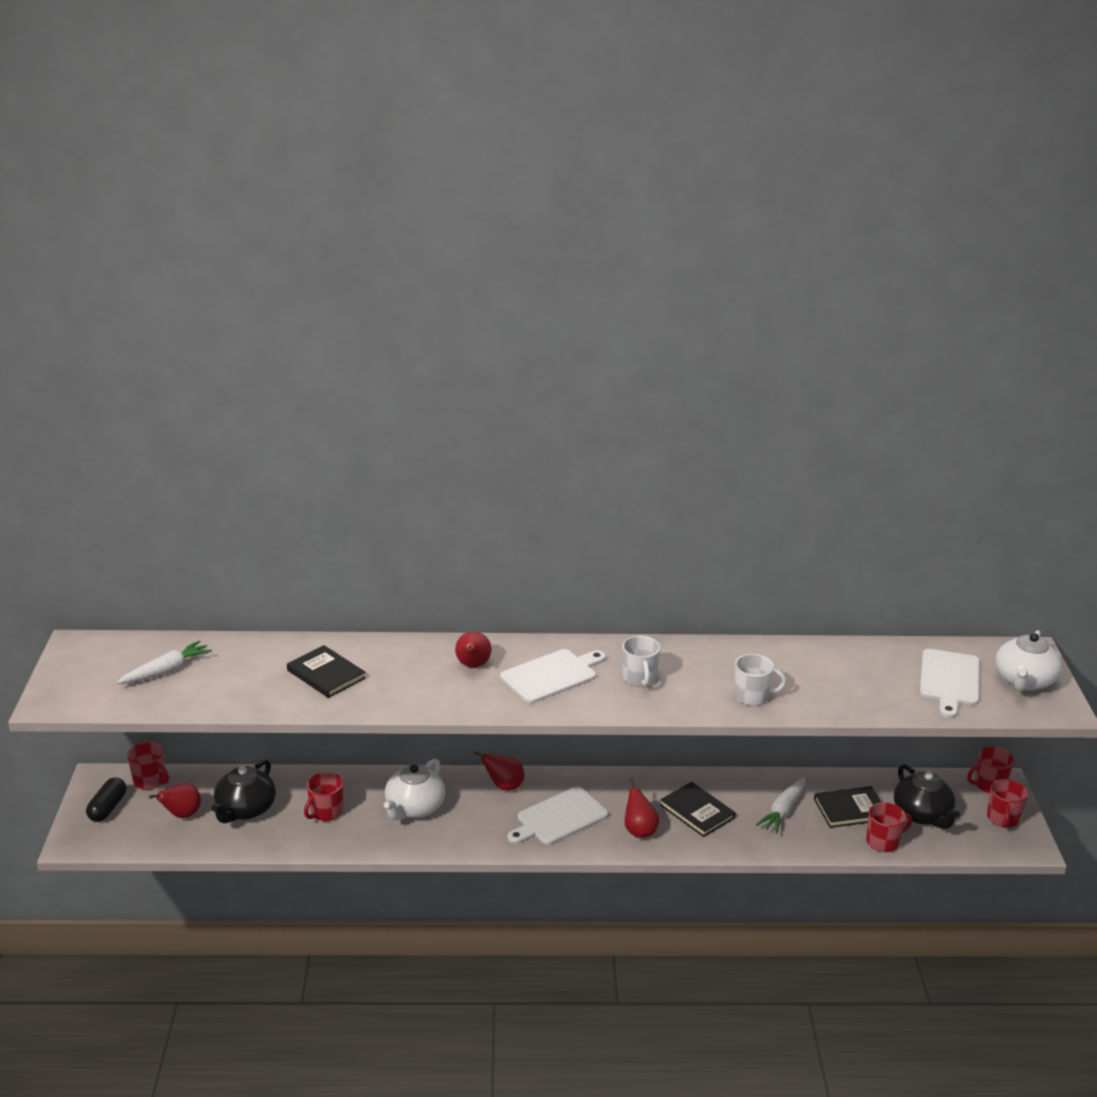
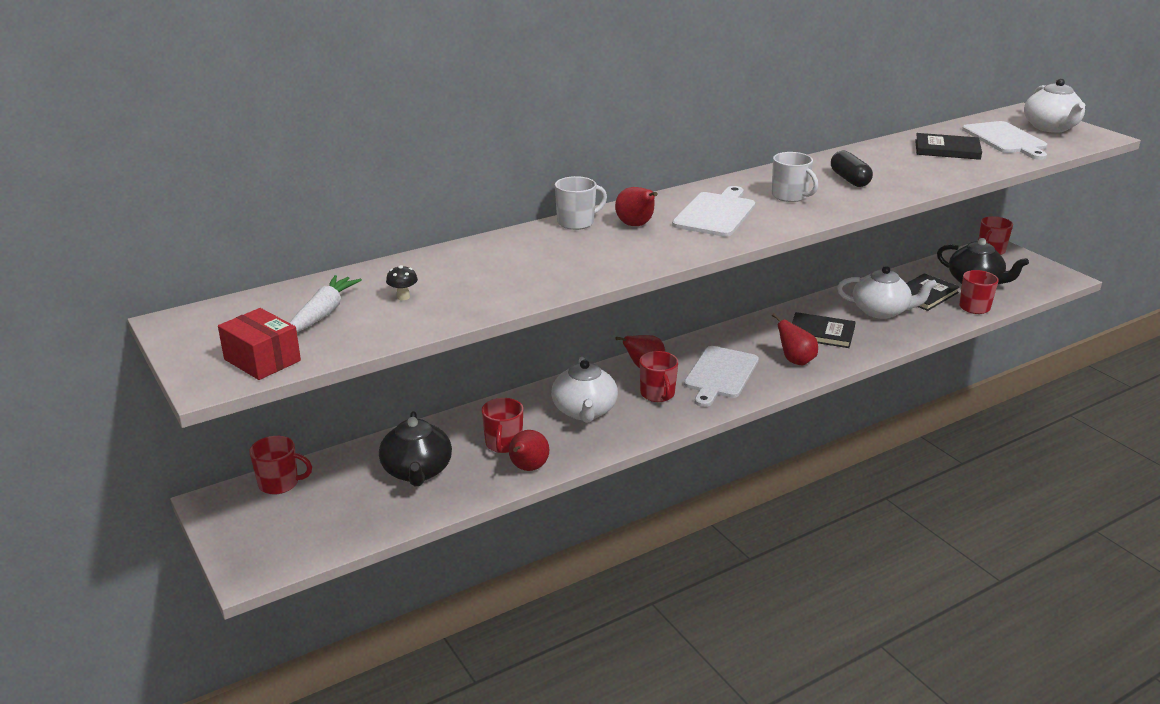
camera: 30 degrees left, 0 degrees up
(92, 697) = (262, 360): none -> red box
(107, 808) = (256, 525): black capsule -> black capsule (849, 179)
(182, 815) = (351, 500): red pear -> red pear (528, 468)
(231, 675) = (403, 297): none -> black mushroom
(326, 674) = (504, 269): black book -> black book (947, 149)
(752, 696) = (893, 184): white mug -> white mug (576, 222)
(783, 811) = (881, 311): white carrot -> white teapot
(1003, 819) = (1027, 267): red mug -> red mug (657, 394)

